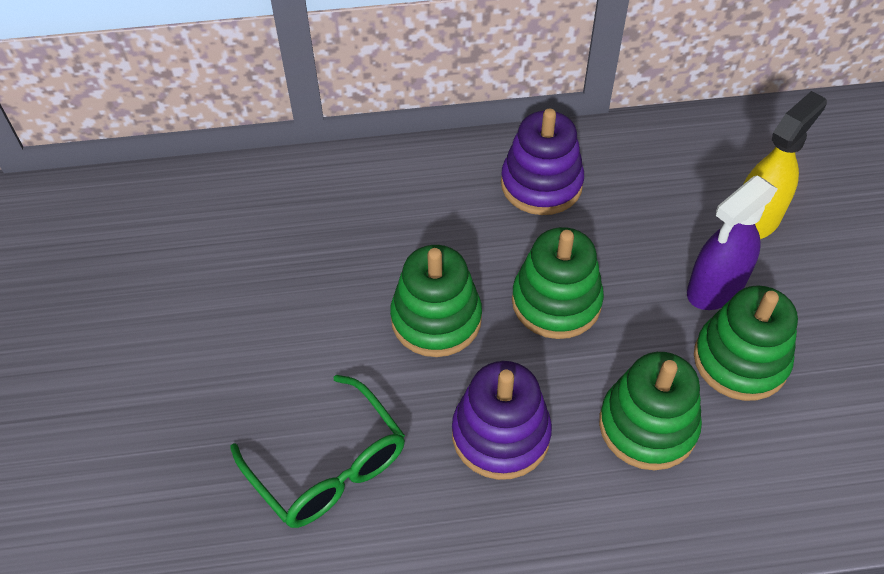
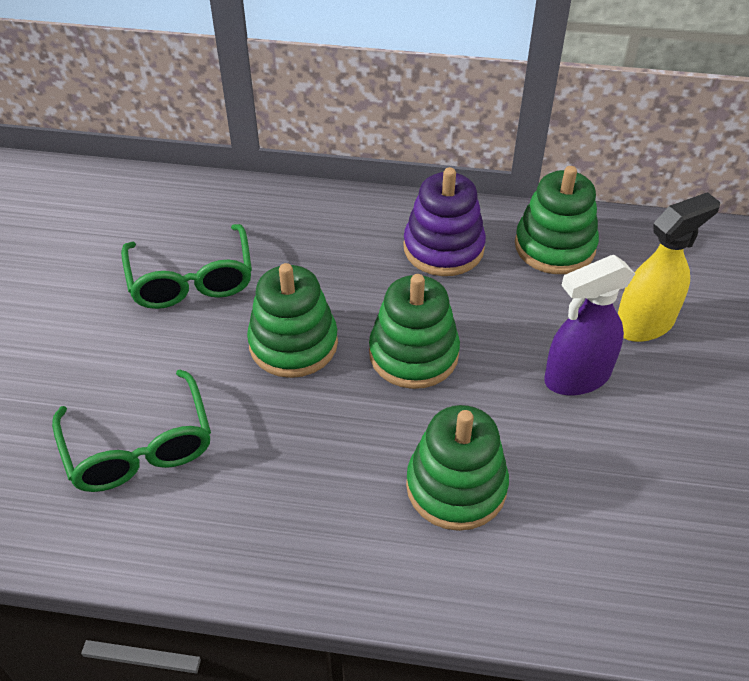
camera: 15 degrees right, 5 degrees down
(305, 276) = (191, 280): none -> green glasses
(500, 435) = (309, 459): purple stacking toy -> none
(740, 360) = (576, 449): green stacking toy -> green stacking toy (554, 246)

